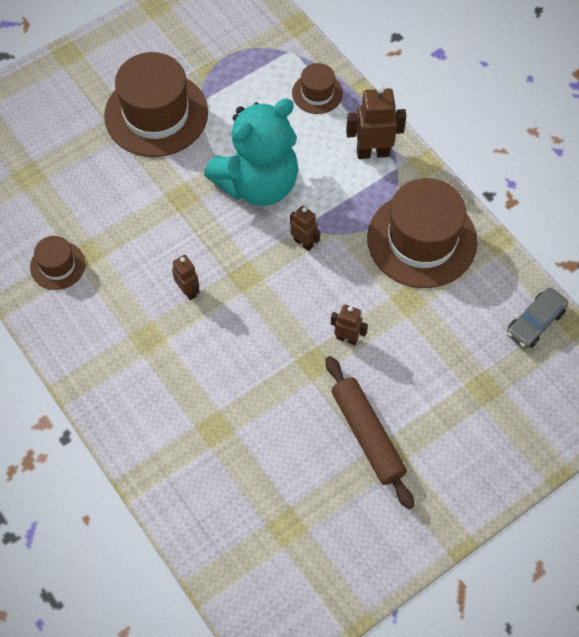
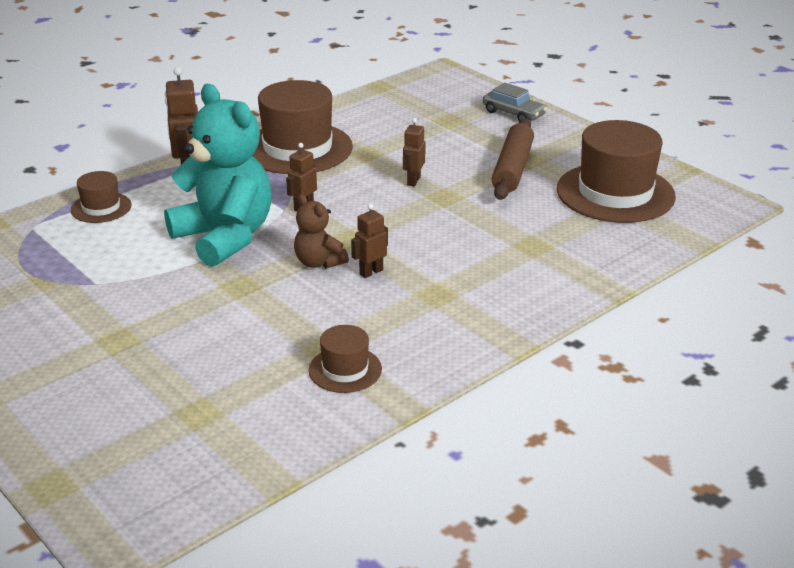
camera: 95 degrees left, 30 degrees down
(156, 114) = (109, 314): brown hat -> brown hat (615, 193)
(209, 252) = (319, 262): none -> brown teddy bear
(367, 435) = (512, 168): brown rolling pin -> brown rolling pin turned 45 degrees counterclockwise
(535, 322) = (381, 101): grey car -> grey car (513, 114)

